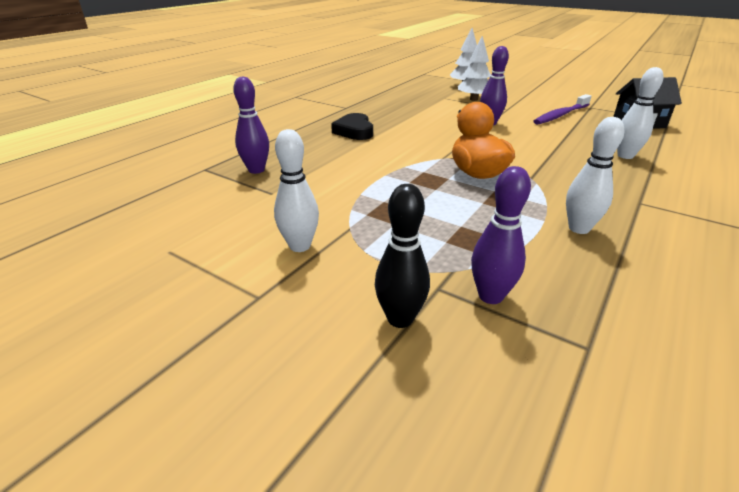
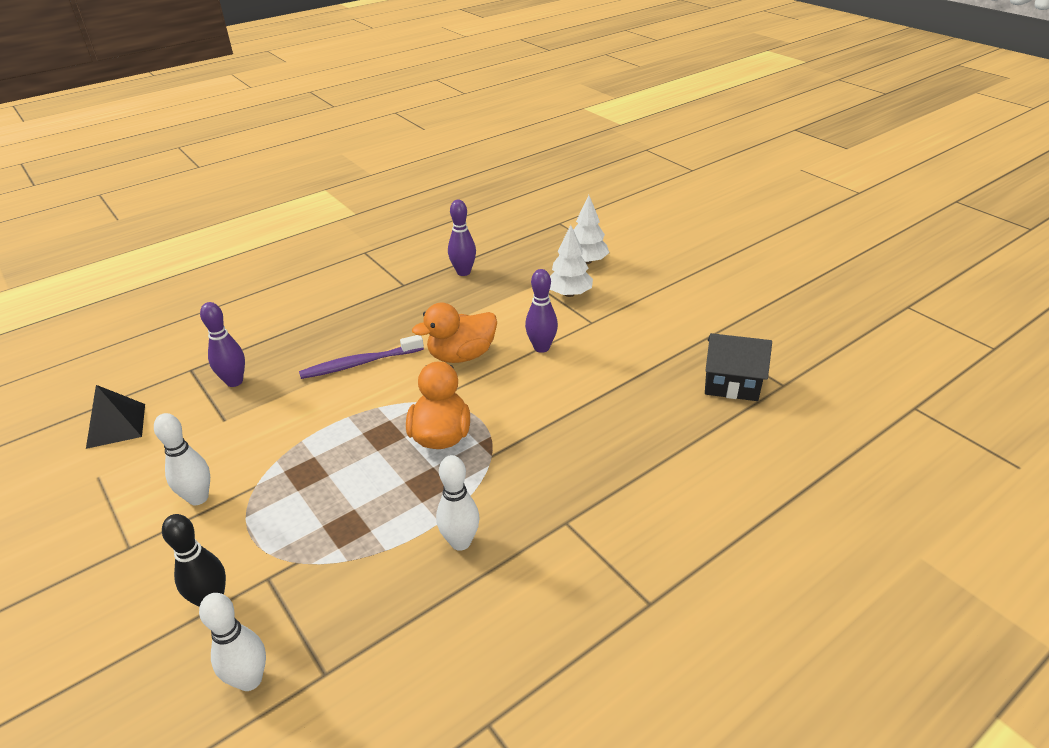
camera: 20 degrees right, 5 degrees up
(158, 213) = (116, 425): none -> black pyramid
(354, 131) = (376, 334): black heart -> none
(436, 133) = (461, 355): none -> orange duck
(490, 296) = (300, 599): purple bowling pin -> purple bowling pin (463, 272)
(560, 115) = (647, 348): purple toothbrush -> purple toothbrush (360, 363)
(625, 156) = (639, 443): white bowling pin -> white bowling pin (250, 680)

